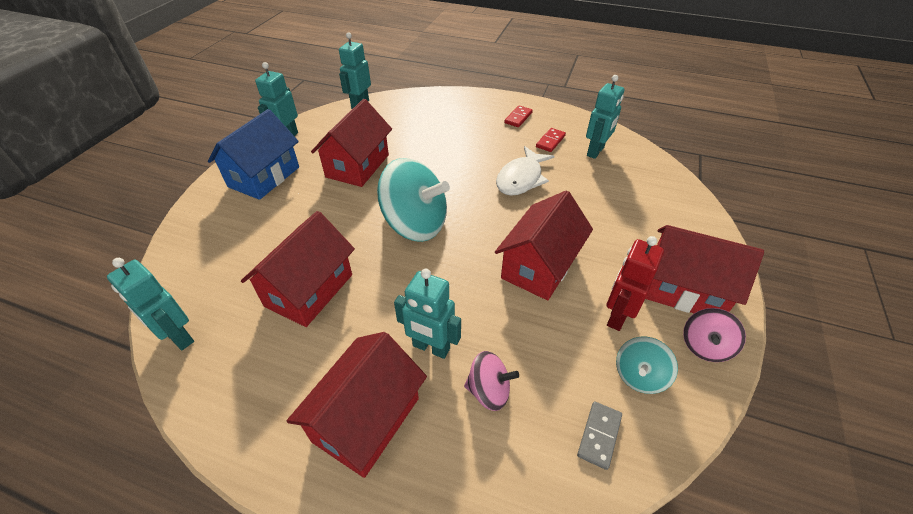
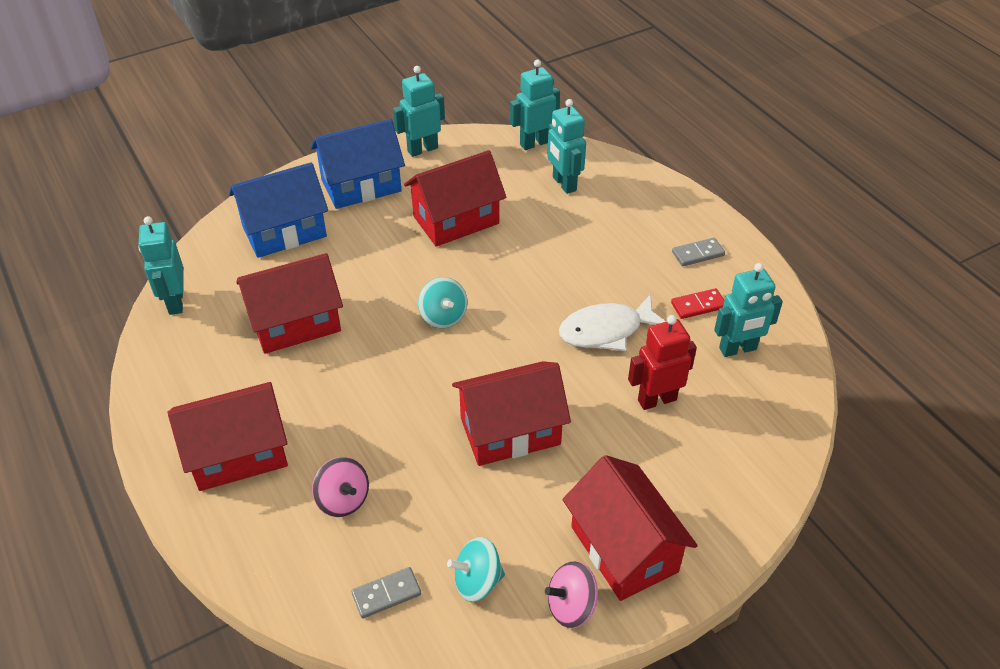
camera: 40 degrees right, 0 degrees up
(231, 234) = (284, 231): none -> blue house
(415, 224) = (443, 316): turquoise spinning top -> turquoise spinning top, size x0.52
(431, 347) = (337, 435): turquoise robot -> turquoise robot (564, 184)
(518, 118) = (698, 254): red domino -> grey domino
(617, 316) = (524, 523): red robot -> red robot (656, 399)

